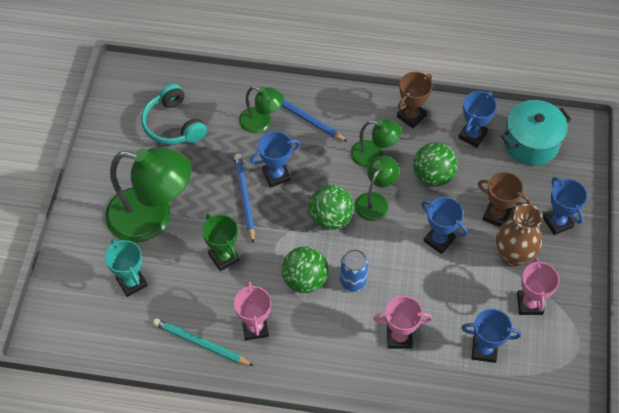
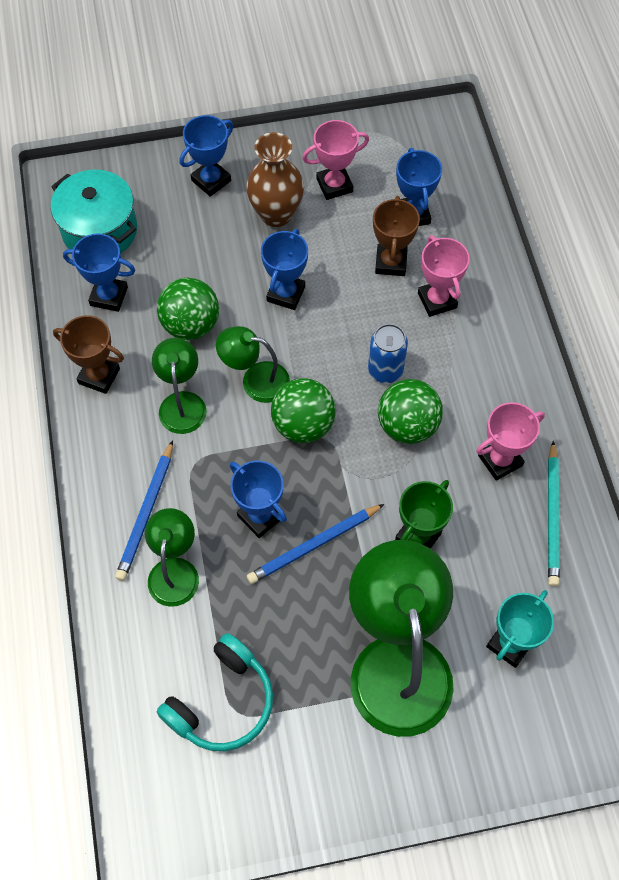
camera: 110 degrees left, 5 degrees up
(496, 215) = (225, 243): brown trophy -> brown trophy (391, 263)

